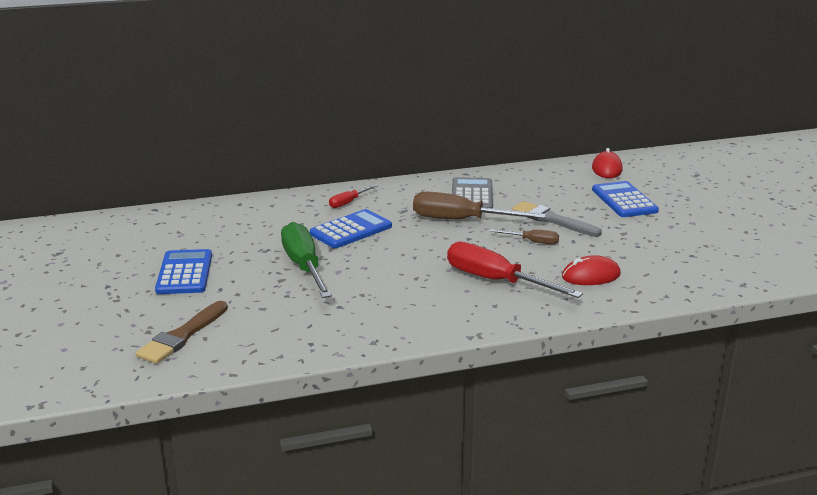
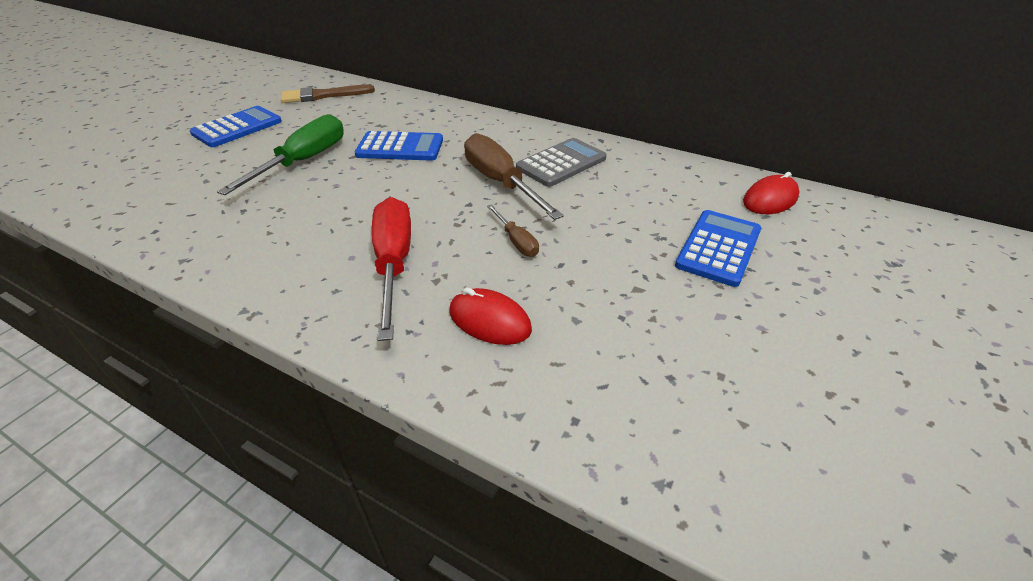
camera: 45 degrees right, 15 degrees up
(182, 335) = (125, 174): brown brush -> brown brush (323, 95)
(348, 202) = (451, 123): red screwdriver -> none
(552, 220) = (587, 228): grey brush -> none

